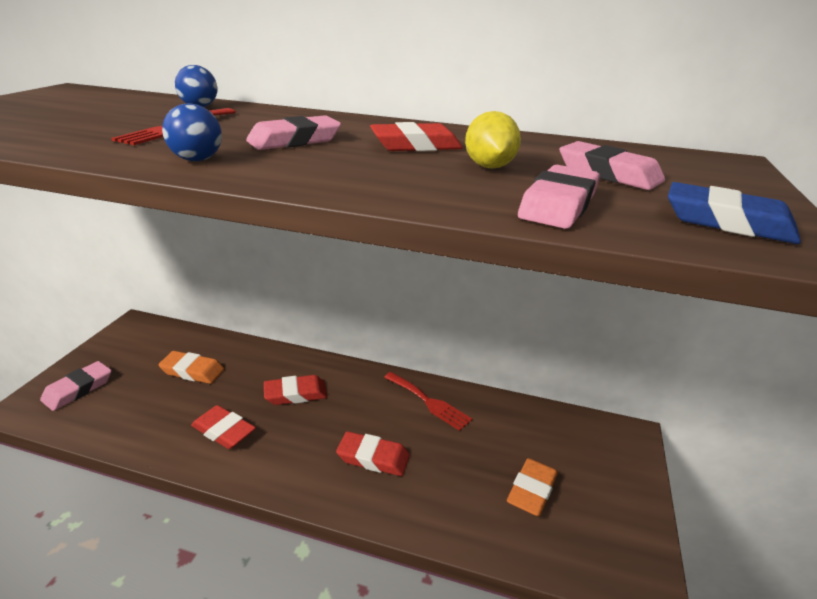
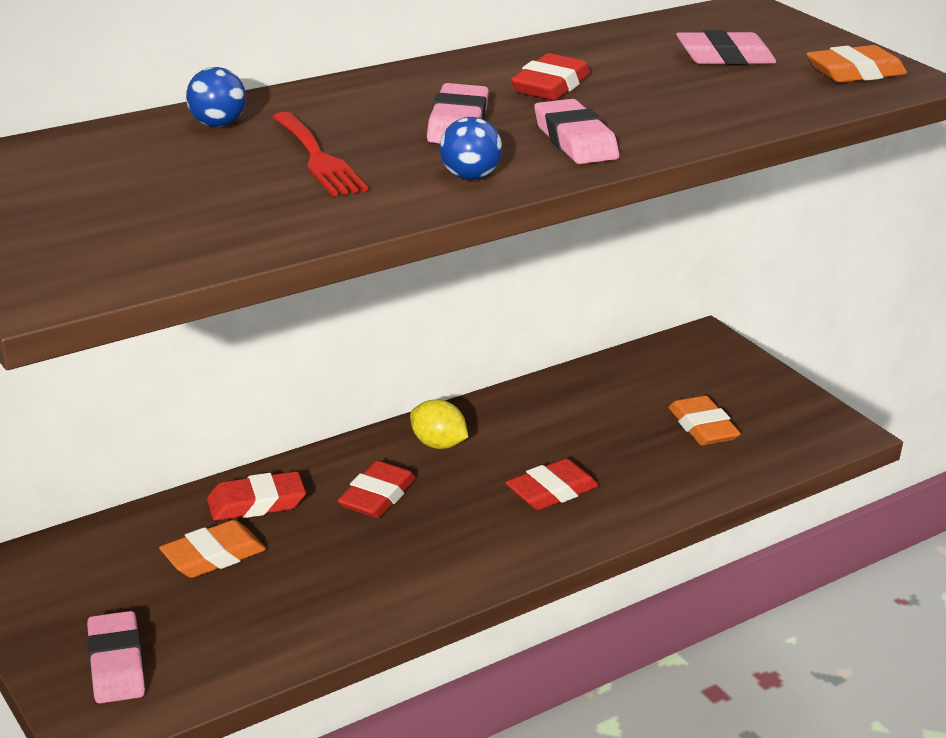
camera: 50 degrees left, 0 degrees up
(224, 431) = (377, 571): red eraser -> red eraser (256, 503)
(429, 402) = (514, 418): red fork -> none
(489, 167) = (652, 85): yellow lemon -> yellow lemon (438, 444)
(558, 205) = (764, 100): pink eraser -> pink eraser (575, 140)
(727, 222) = (855, 72): blue eraser -> orange eraser

